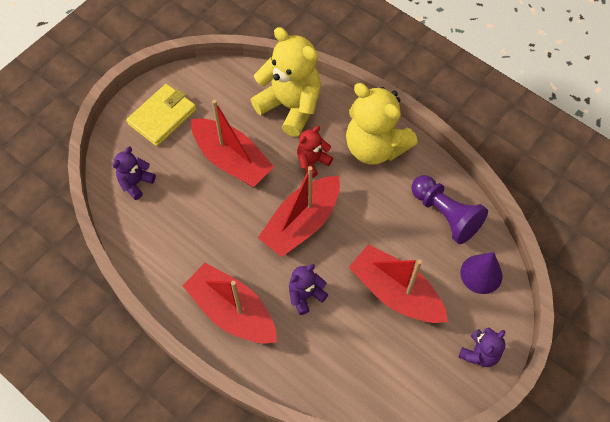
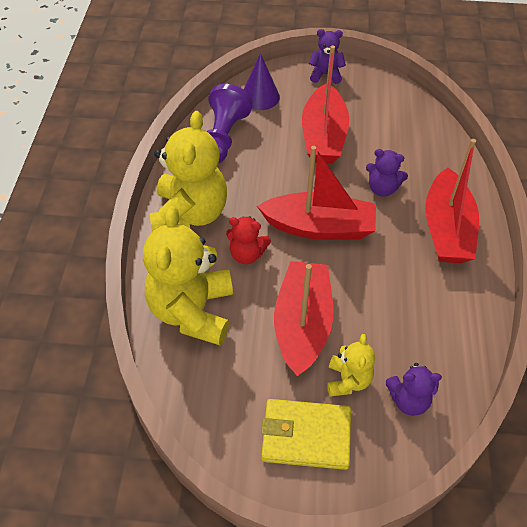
camera: 125 degrees left, 10 degrees down
(175, 159) = (348, 380): none -> yellow teddy bear

